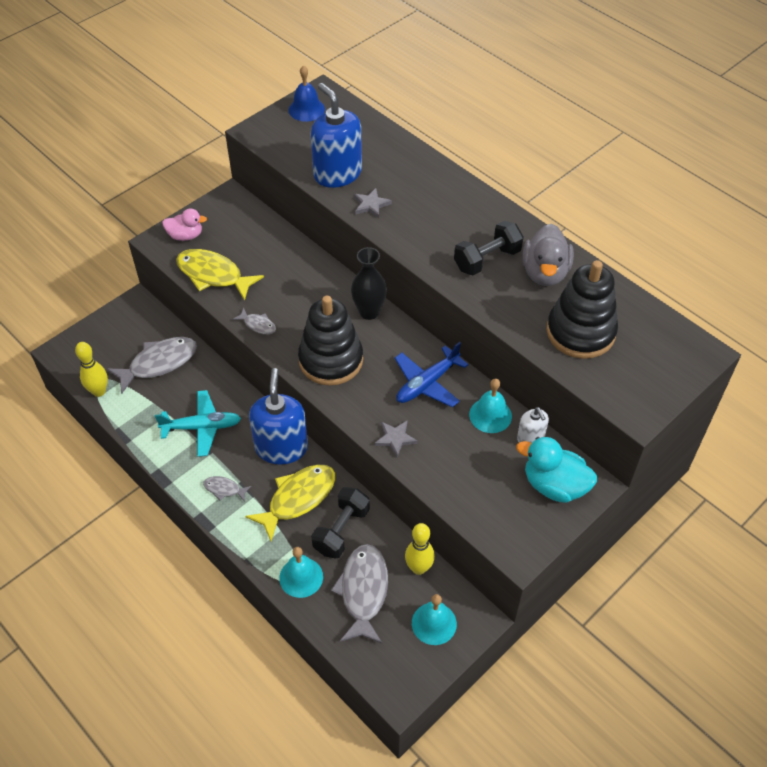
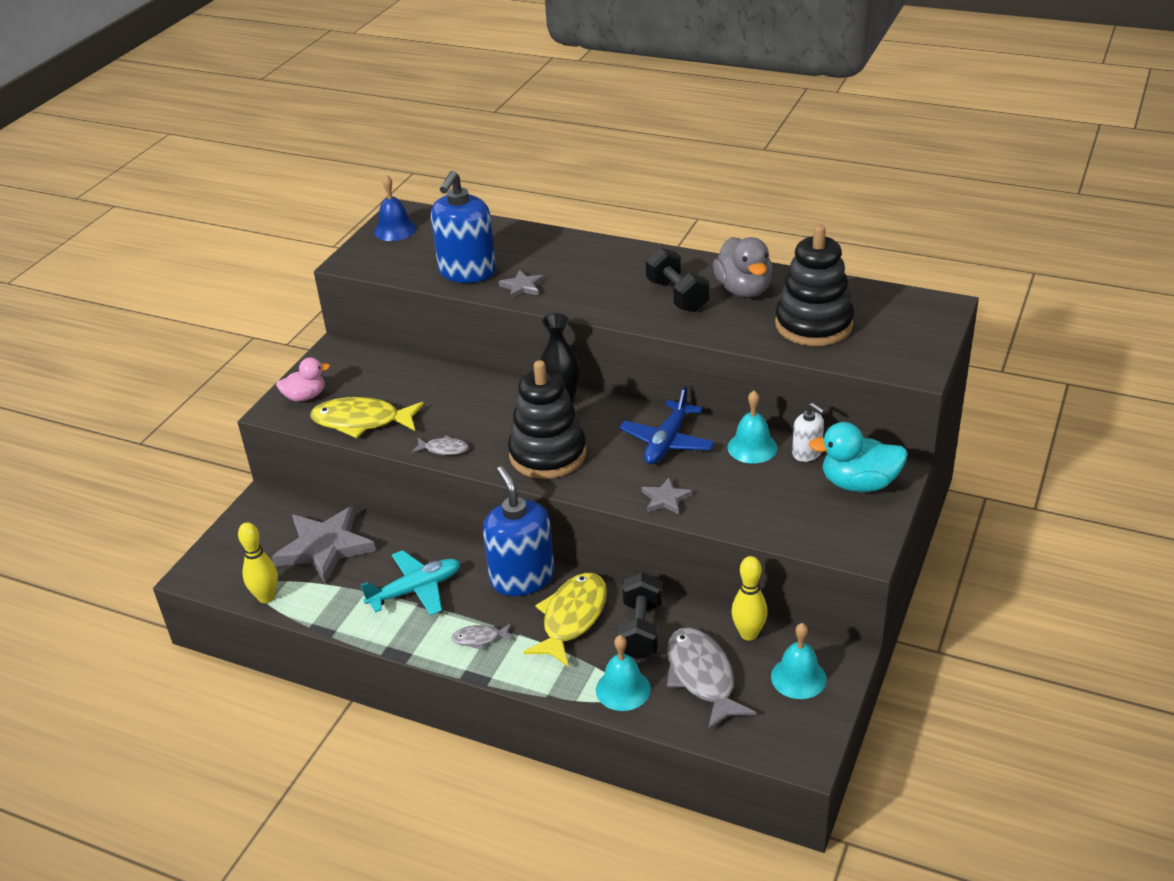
camera: 20 degrees left, 15 degrees down
(159, 363) = (325, 547): grey fish -> grey star
(337, 173) = (467, 272): blue soap dispenser -> blue soap dispenser turned 105 degrees counterclockwise
(487, 259) = (677, 296): black dumbbell -> black dumbbell turned 60 degrees counterclockwise

